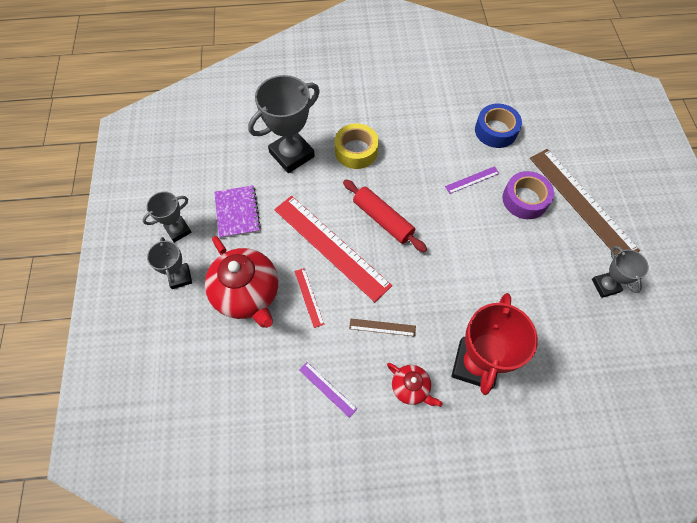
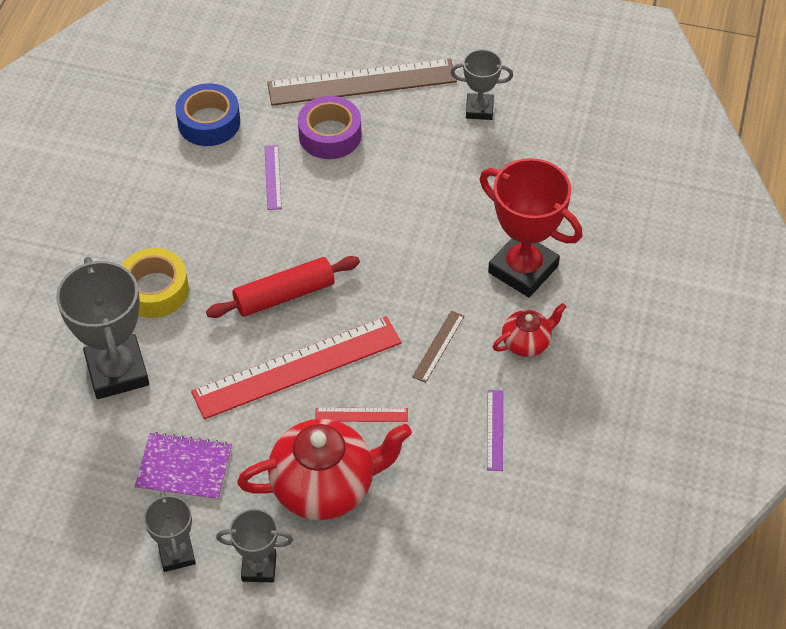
camera: 70 degrees left, 10 degrees down
(327, 389) = (495, 430): purple ruler -> purple ruler turned 60 degrees counterclockwise

